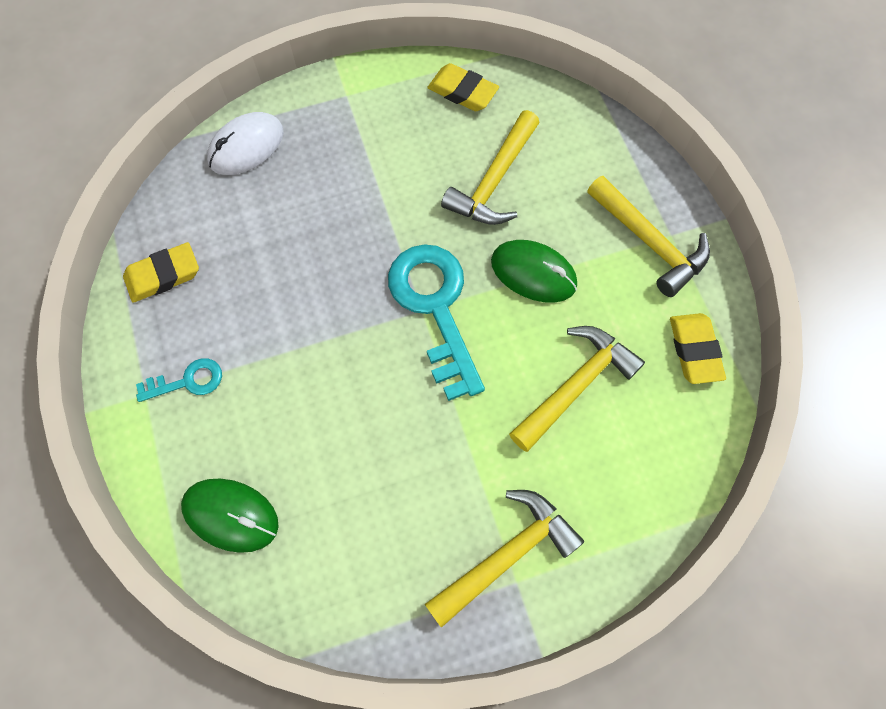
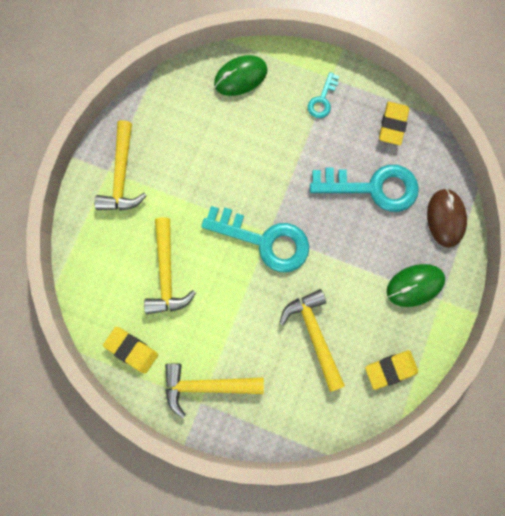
camera: 130 degrees right, 10 degrees up
(246, 146) = (445, 218): white mouse -> brown mouse
(268, 241) = (372, 187): none -> turquoise key
(533, 273) = (242, 306): green mouse -> green mouse (414, 285)

